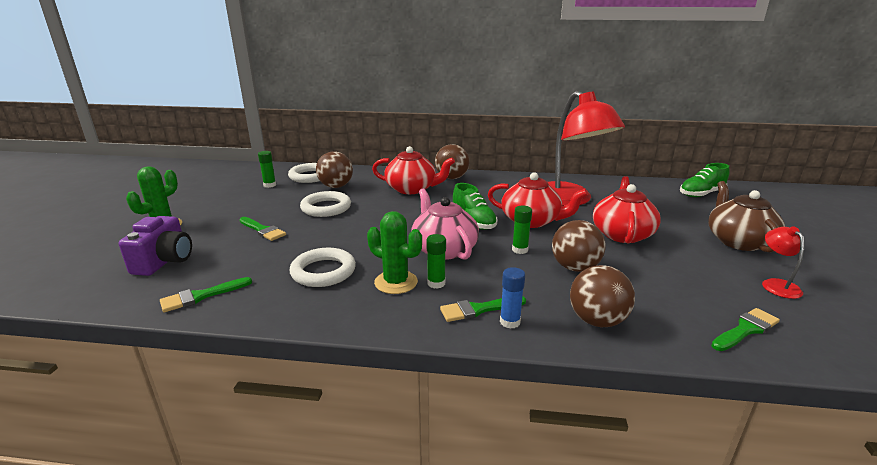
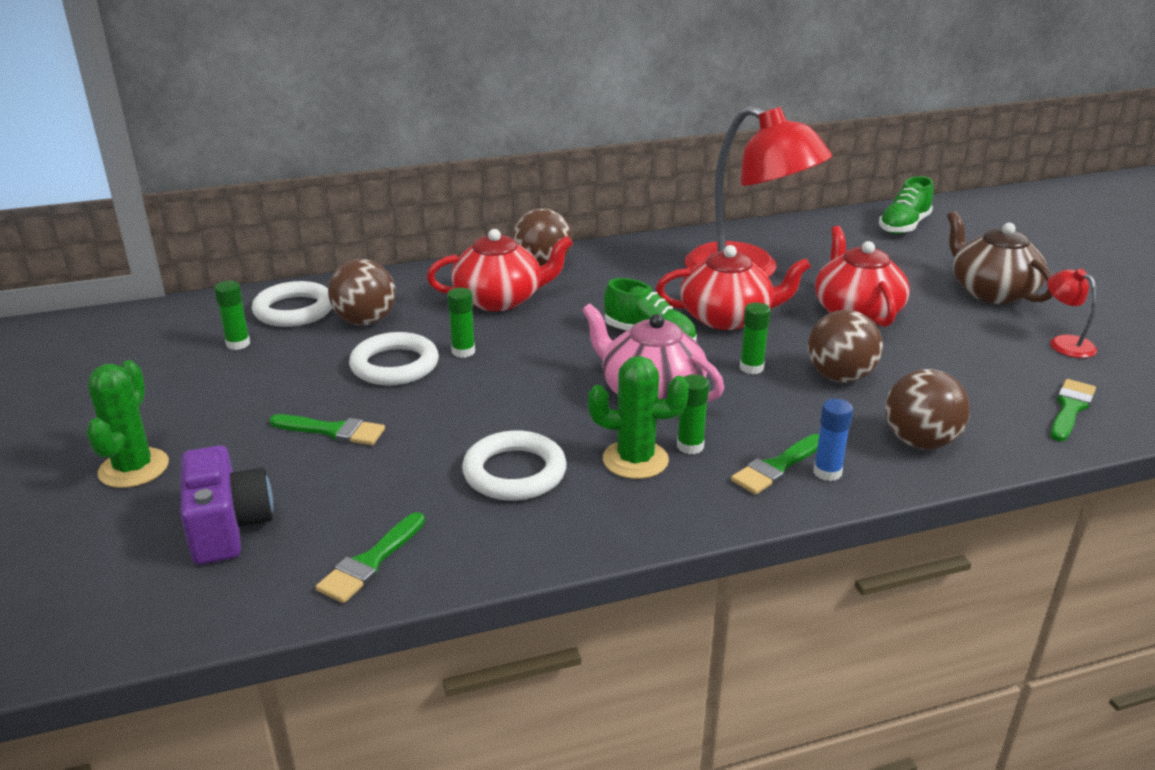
camera: 25 degrees left, 5 degrees up
(366, 208) = (463, 351): none -> green glue stick

